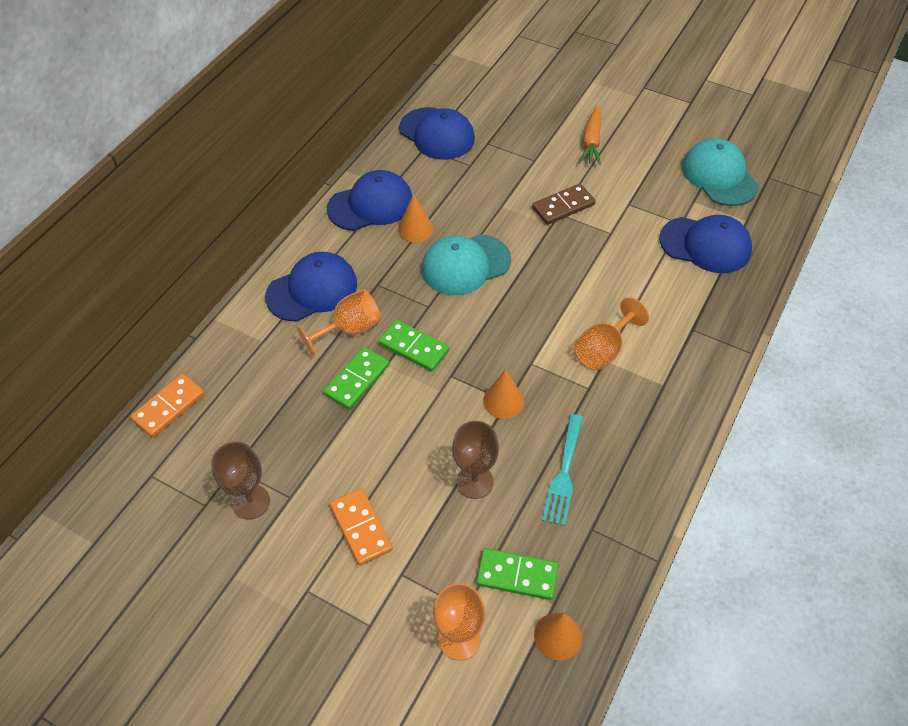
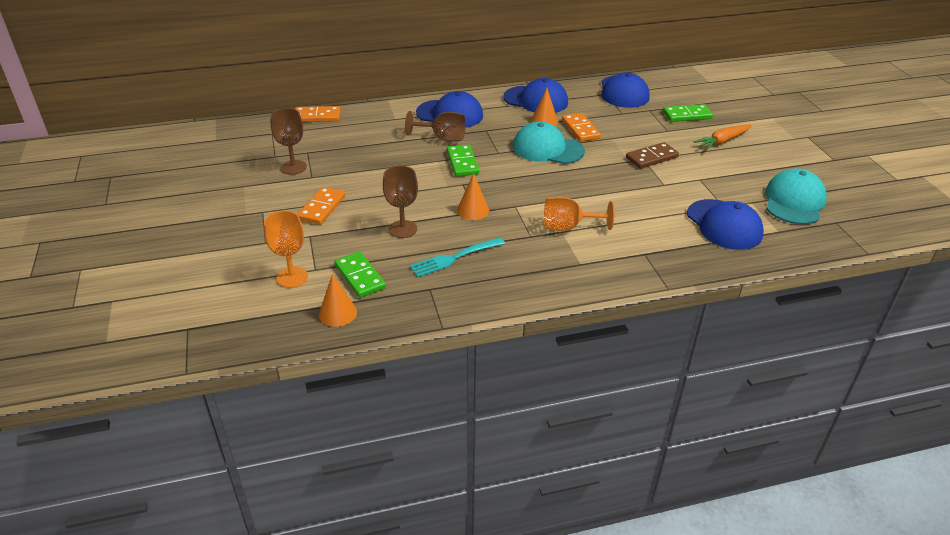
camera: 45 degrees right, 15 degrees down
(350, 329) = (443, 138): orange goblet -> brown goblet
(357, 380) = (413, 157): green domino -> green domino (687, 115)
(461, 215) = (580, 129): none -> orange domino
(563, 206) = (651, 158): brown domino -> brown domino turned 45 degrees counterclockwise

